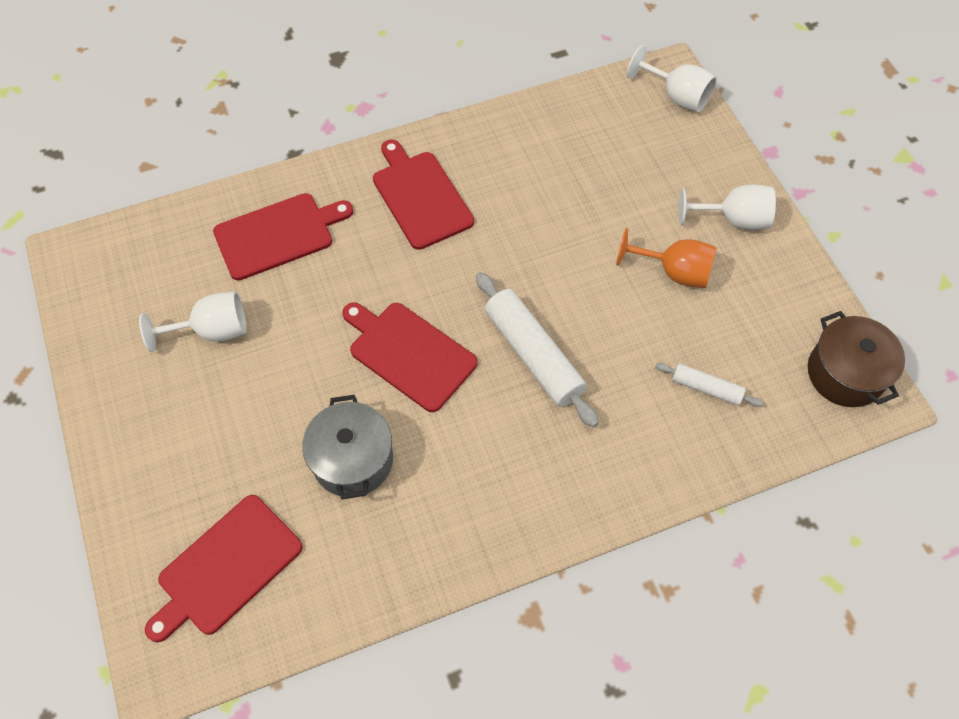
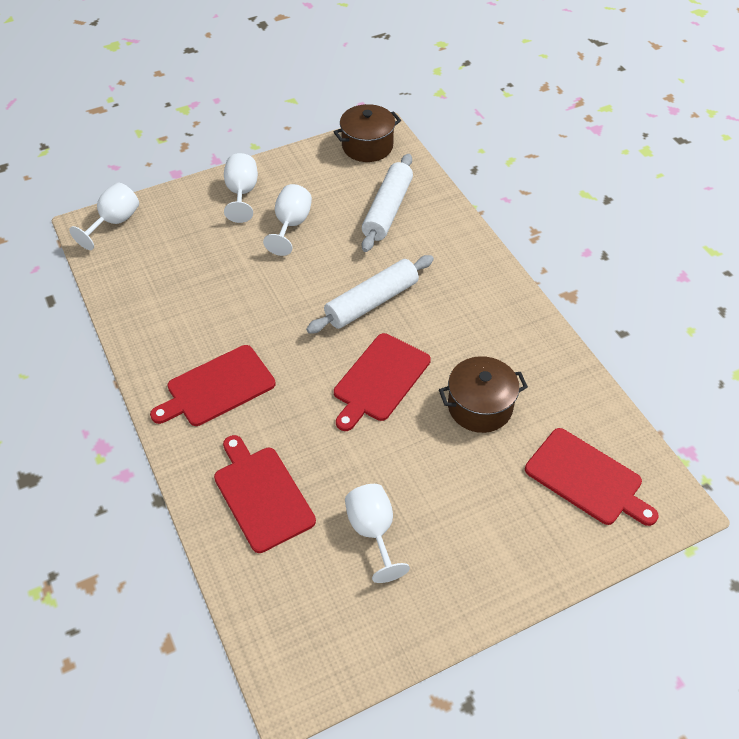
camera: 95 degrees left, 10 degrees down
(353, 460) = (480, 407): grey pot -> brown pot
(674, 272) = (291, 225): orange goblet -> white goblet
(706, 388) = (387, 210): white rolling pin -> white rolling pin, size x1.87

